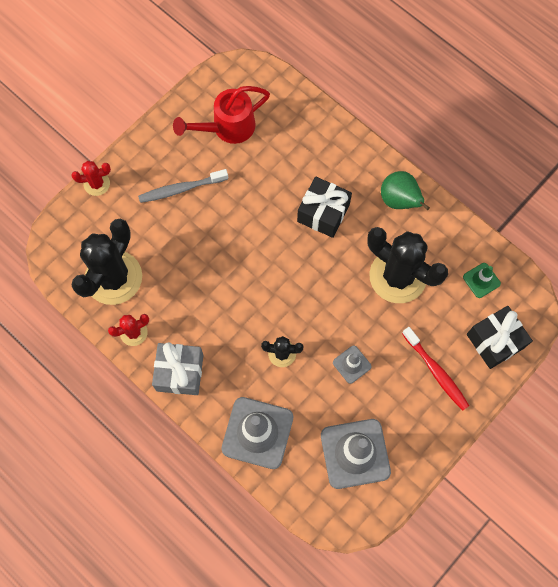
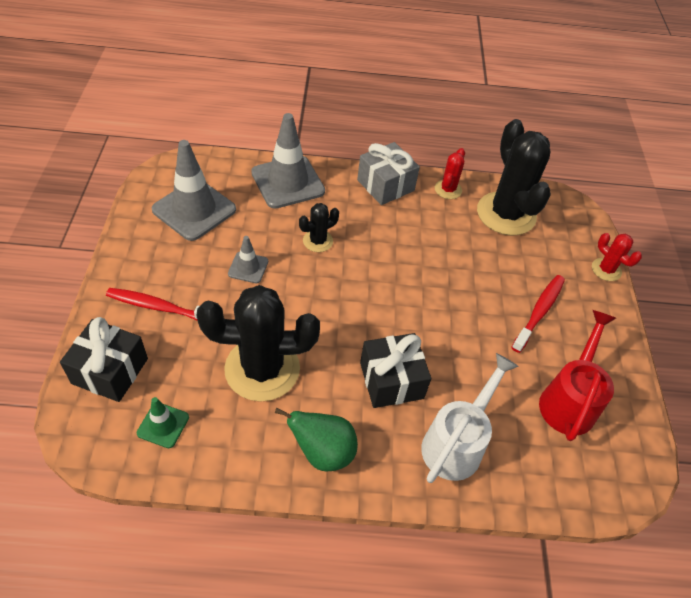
camera: 135 degrees right, 20 degrees down
(96, 184) = (606, 270): red cactus -> red cactus turned 75 degrees counterclockwise
(181, 189) = (539, 312): grey toothbrush -> red toothbrush
(318, 153) = (457, 443): none -> white watering can

